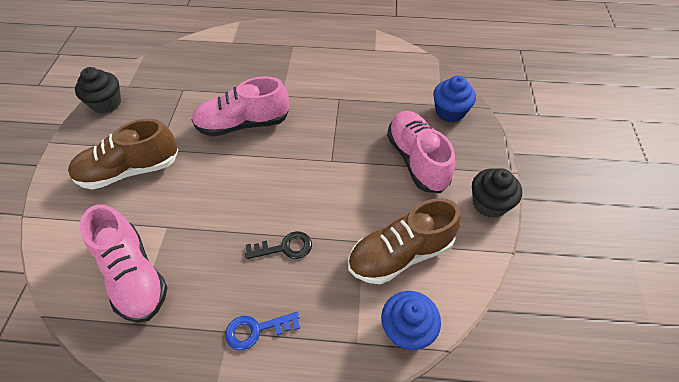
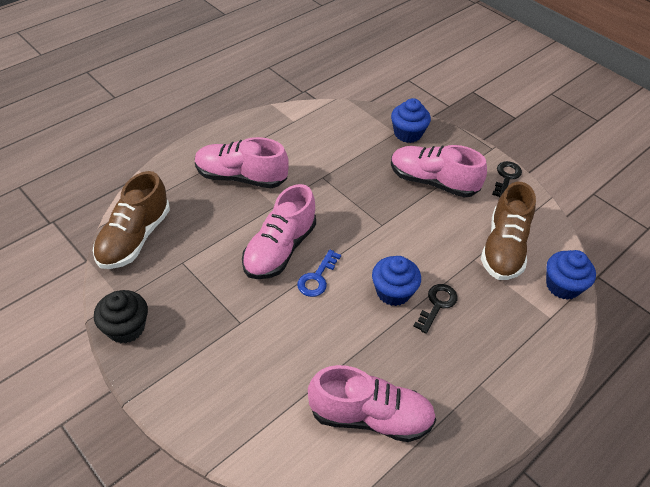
camera: 50 degrees left, 5 degrees down
(130, 170) = (244, 357): brown shoe -> brown shoe (134, 238)
(256, 330) = (493, 366): blue key -> blue key (317, 278)
(269, 211) = (393, 292): none -> blue cupcake
(287, 63) = (241, 177): none -> pink shoe
(489, 203) = (506, 177): black cupcake -> black key

